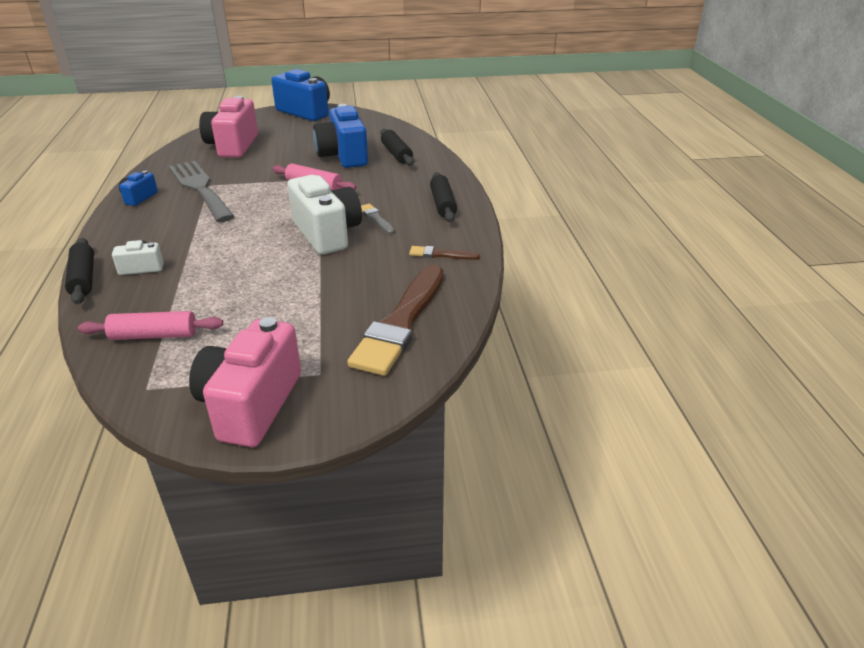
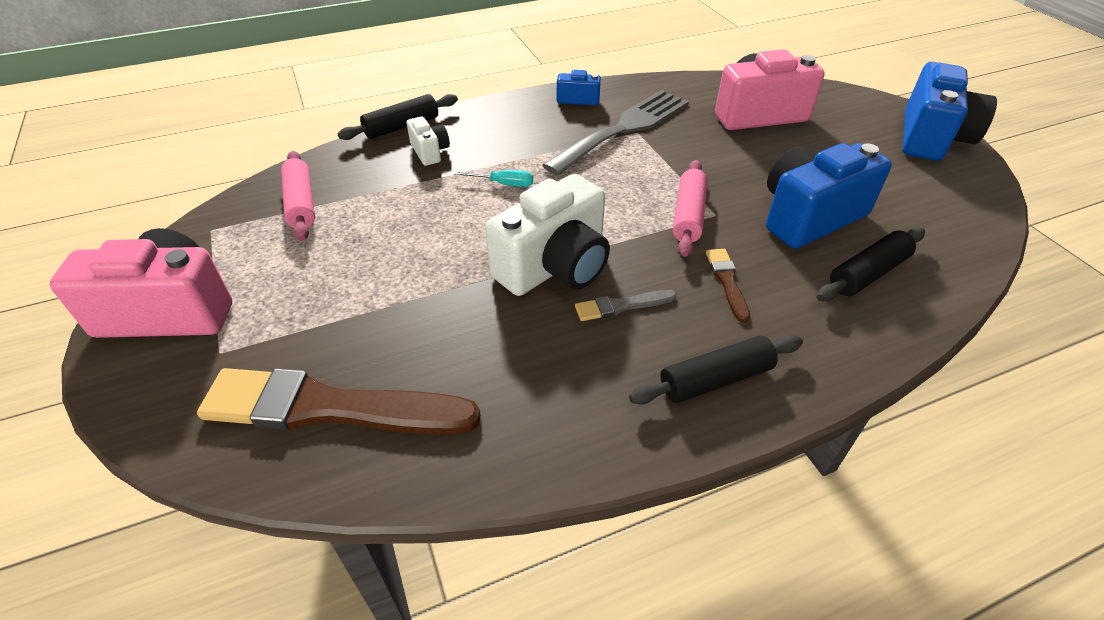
camera: 75 degrees right, 10 degrees up
(221, 240) = (503, 184): none -> turquoise screwdriver
(376, 219) = (621, 306): grey brush -> grey brush turned 150 degrees counterclockwise
(440, 254) = (536, 414): brown brush -> brown brush (727, 281)

